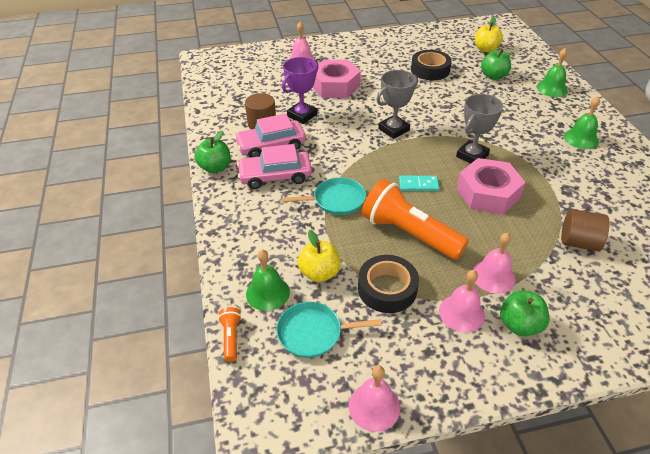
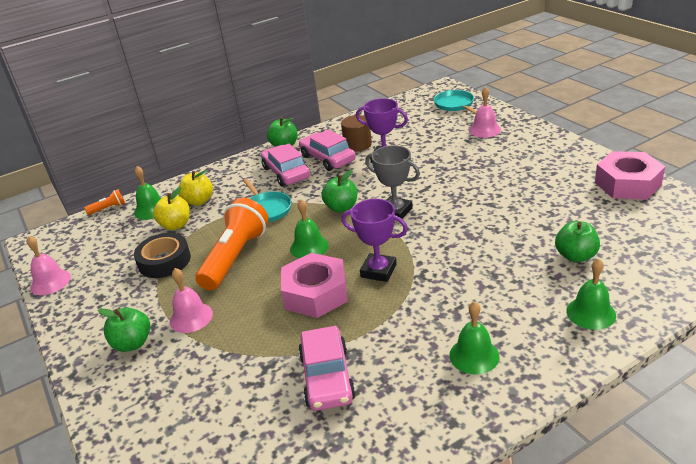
camera: 75 degrees right, 10 degrees down
(313, 333) = (115, 239): turquoise pan -> turquoise pan (455, 105)
(335, 86) = (452, 159): pink nut -> pink nut (627, 184)
(367, 155) = (341, 207): none -> green apple
(418, 185) = (309, 247): turquoise domino -> green bell
(430, 70) = (542, 206): black tape -> none
(461, 313) = (143, 306): pink bell -> none
(472, 156) = (378, 271): grey trophy -> purple trophy
(485, 49) = (647, 237): yellow apple -> yellow apple (199, 201)
(578, 242) = (257, 372): brown cylinder -> none
(590, 206) = (327, 377): none -> pink car

